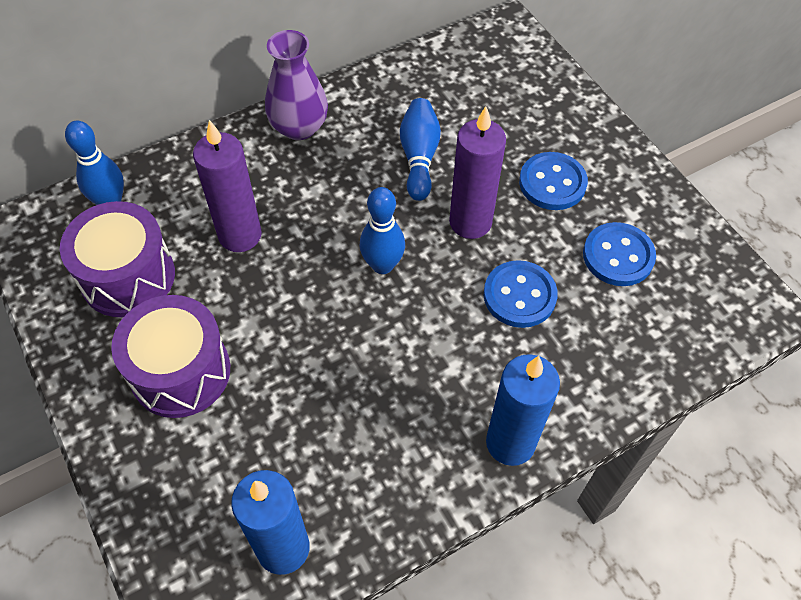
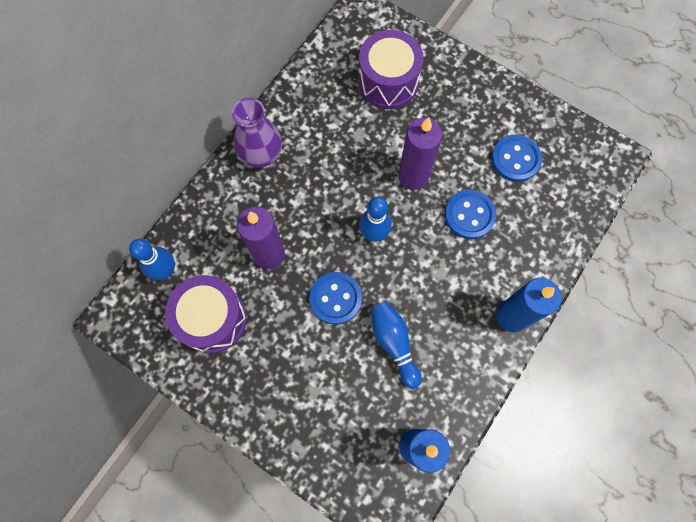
camera: 25 degrees left, 15 degrees up
(180, 372) = (288, 368): purple drum -> purple drum (388, 82)
(419, 157) = (355, 142): blue bowling pin -> blue bowling pin (394, 343)
(552, 183) = (450, 123): blue button -> blue button (335, 298)

